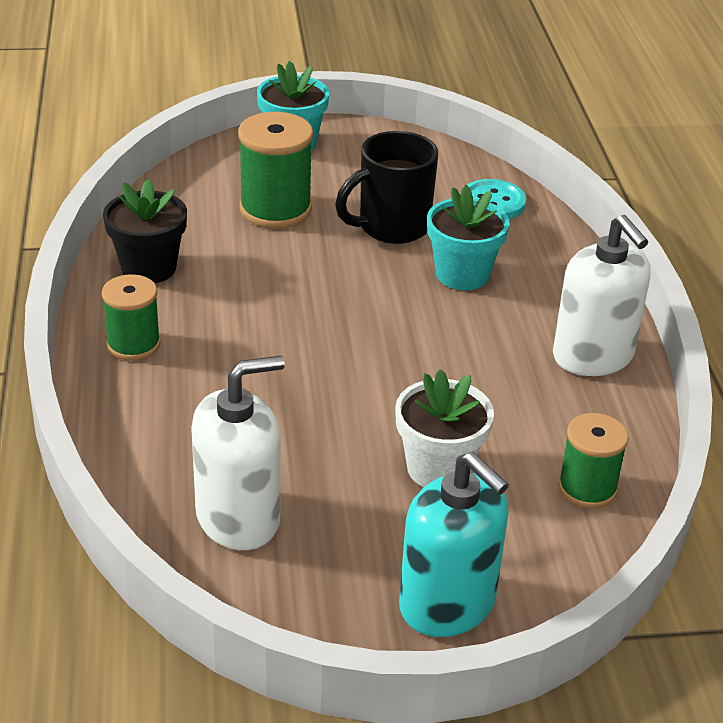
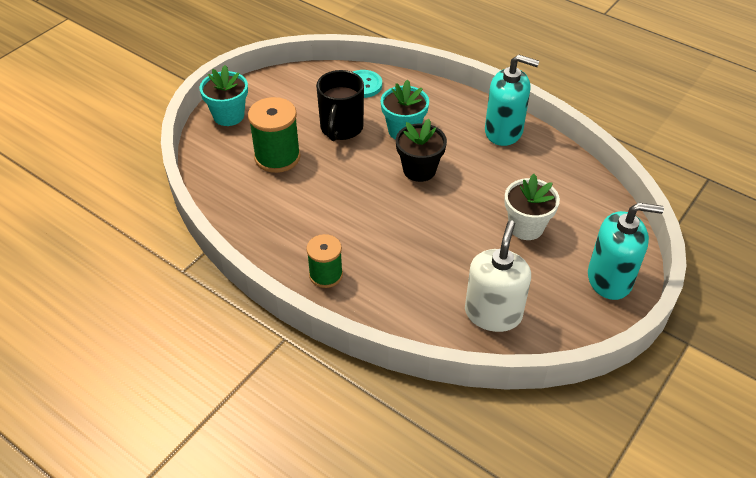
camera: 45 degrees left, 10 degrees up
(149, 268) = (269, 232): black flower pot -> black flower pot (419, 170)
(587, 488) = (582, 191): green spool -> none
(593, 356) = (503, 131): white soap dispenser -> turquoise soap dispenser

